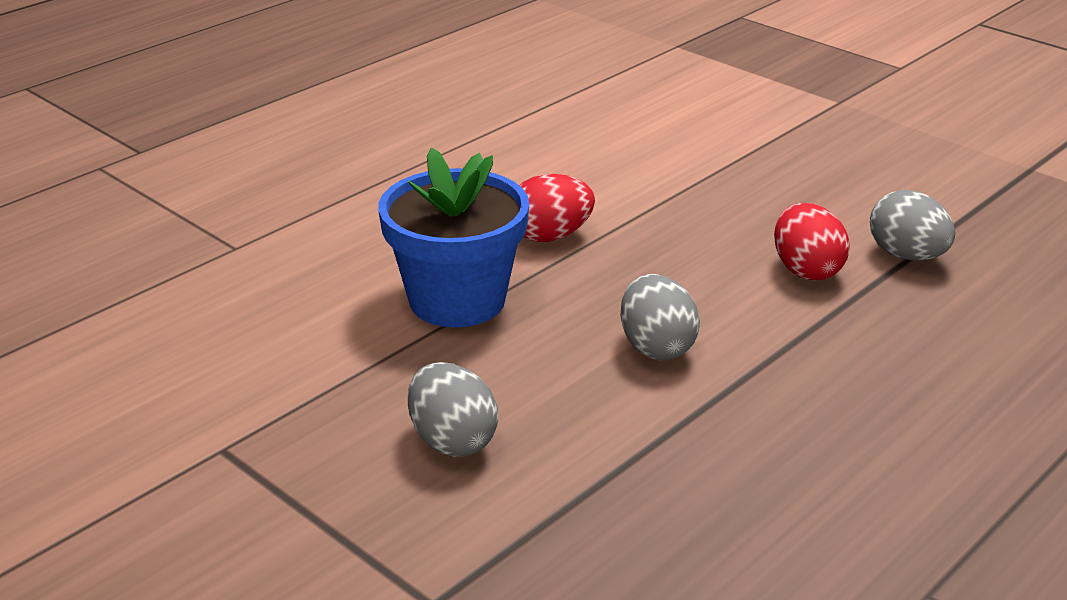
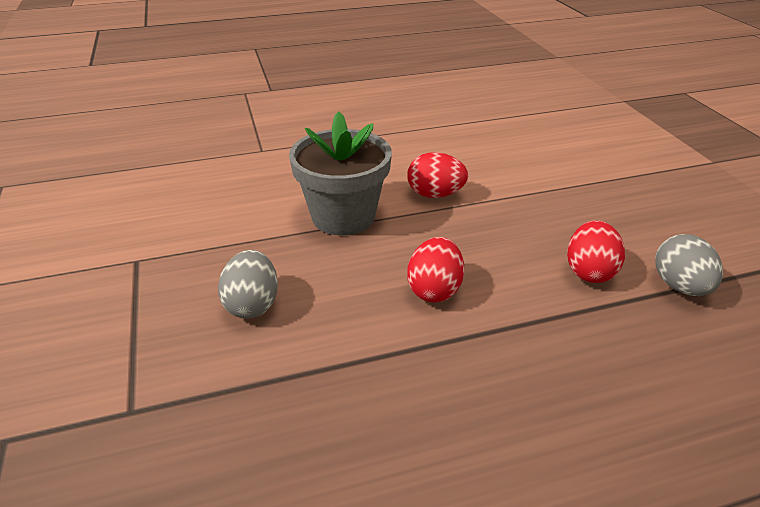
camera: 30 degrees right, 5 degrees up
(457, 300) = (343, 216): blue flower pot -> grey flower pot
(656, 347) = (434, 290): grey egg -> red egg

